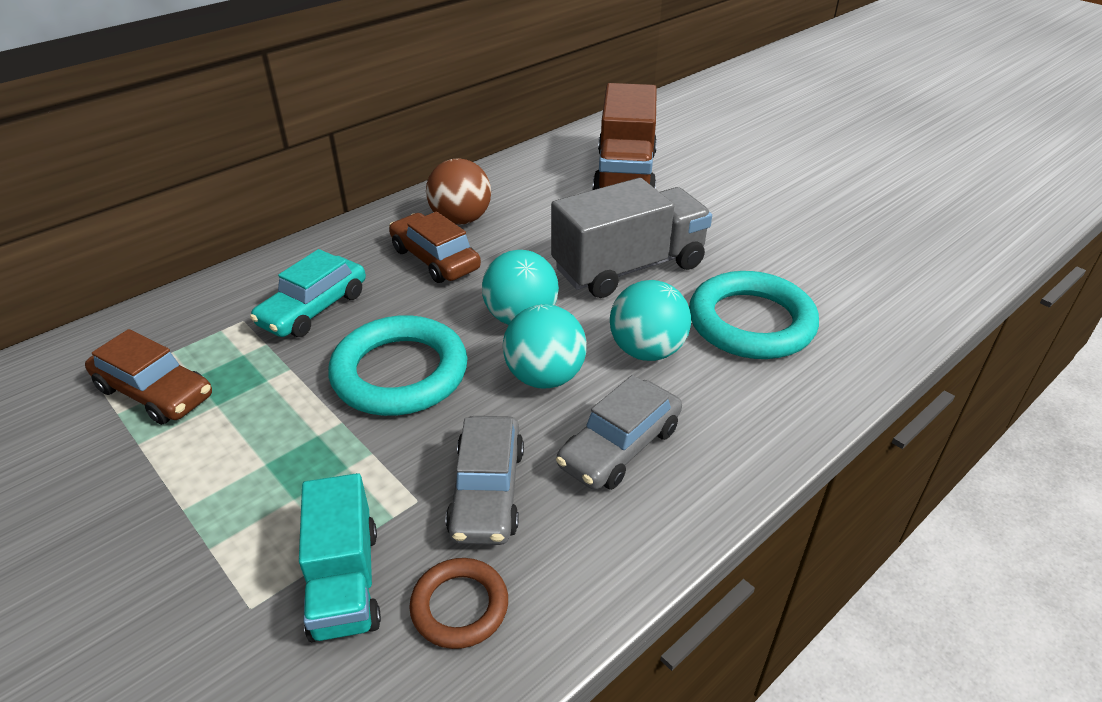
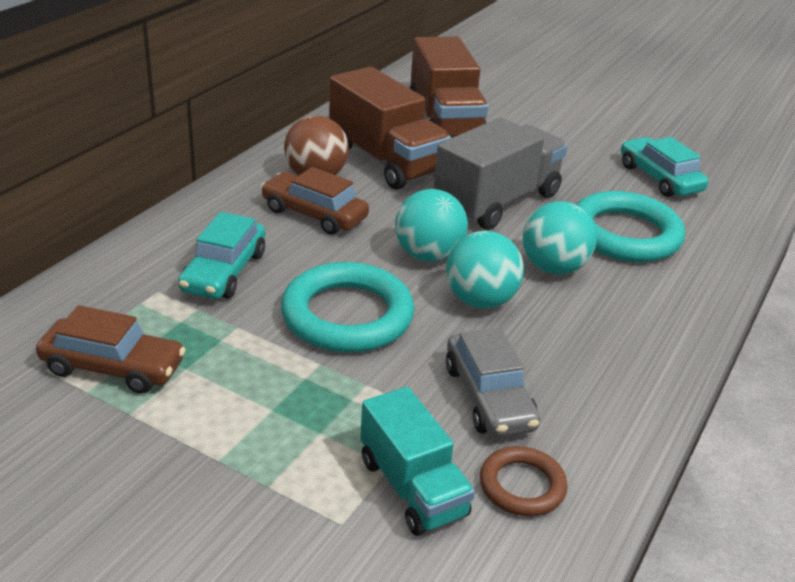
camera: 20 degrees left, 5 degrees down
(539, 210) = (386, 161): none -> brown truck
(619, 447) = (576, 345): grey car -> none
(830, 261) = (659, 178): none -> turquoise car

